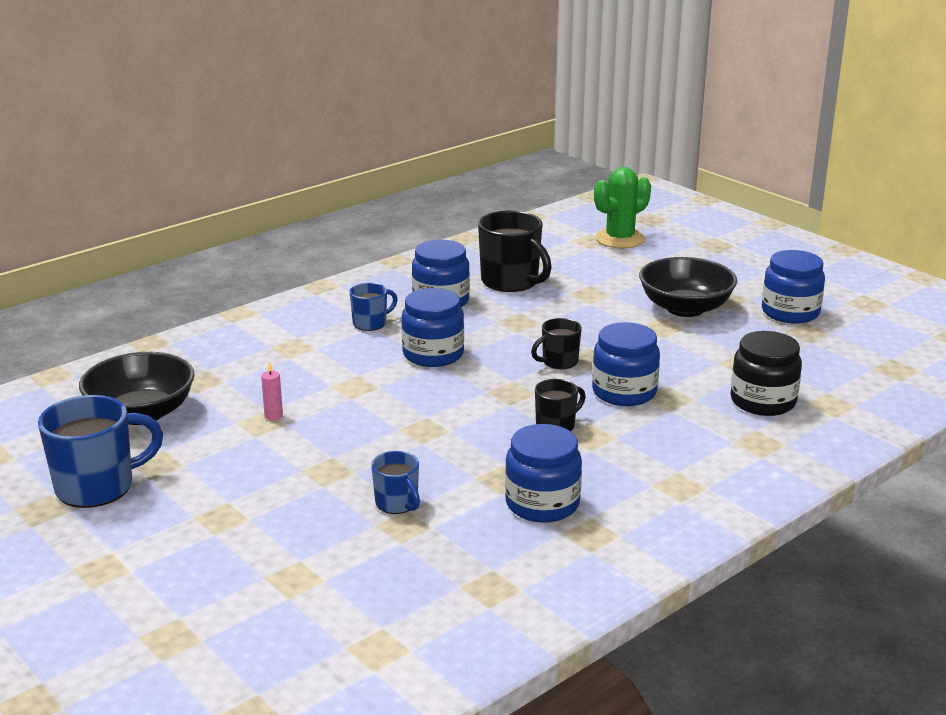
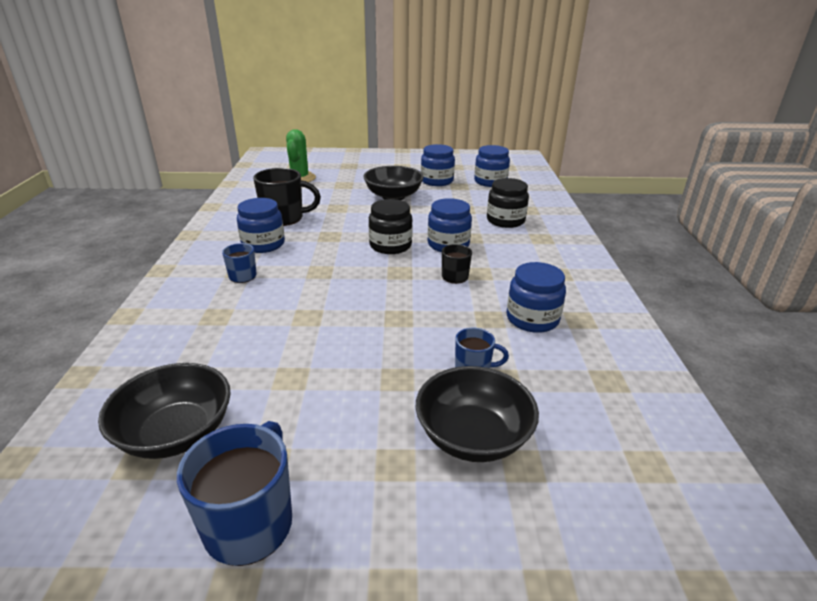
camera: 50 degrees left, 5 degrees up
(273, 416) = (290, 367): pink candle -> none
(299, 540) = (473, 436): none -> black bowl
(433, 354) = (318, 274): blue jar -> blue jar (490, 182)
(559, 362) = (390, 245): black mug -> black jar

